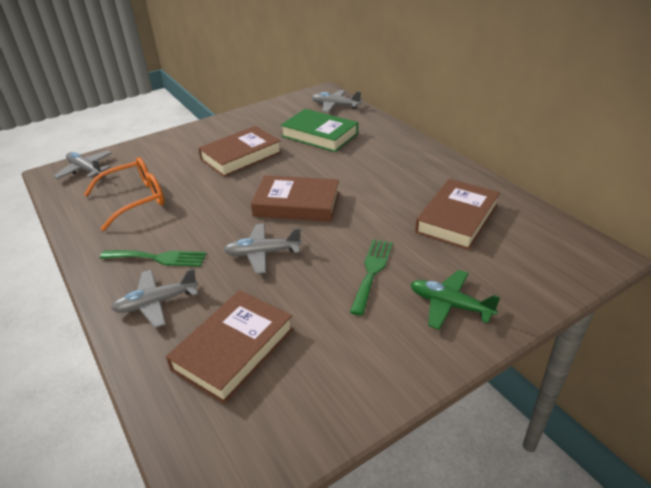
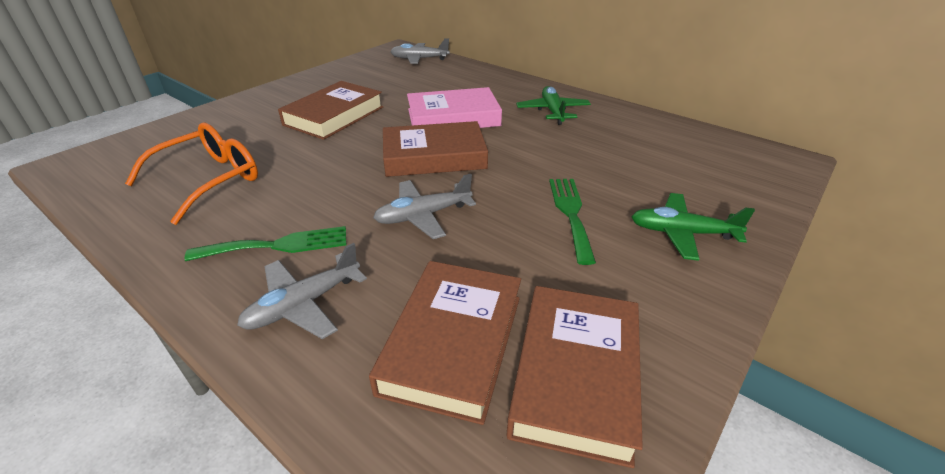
camera: 20 degrees left, 0 degrees up
(86, 170) = (117, 155): grey plane -> none
(319, 135) = (418, 86): green book -> none
(331, 170) = (453, 117): none -> pink book
(418, 175) = (553, 112): none -> green plane
(457, 218) = (623, 146): brown book -> brown book (575, 375)

